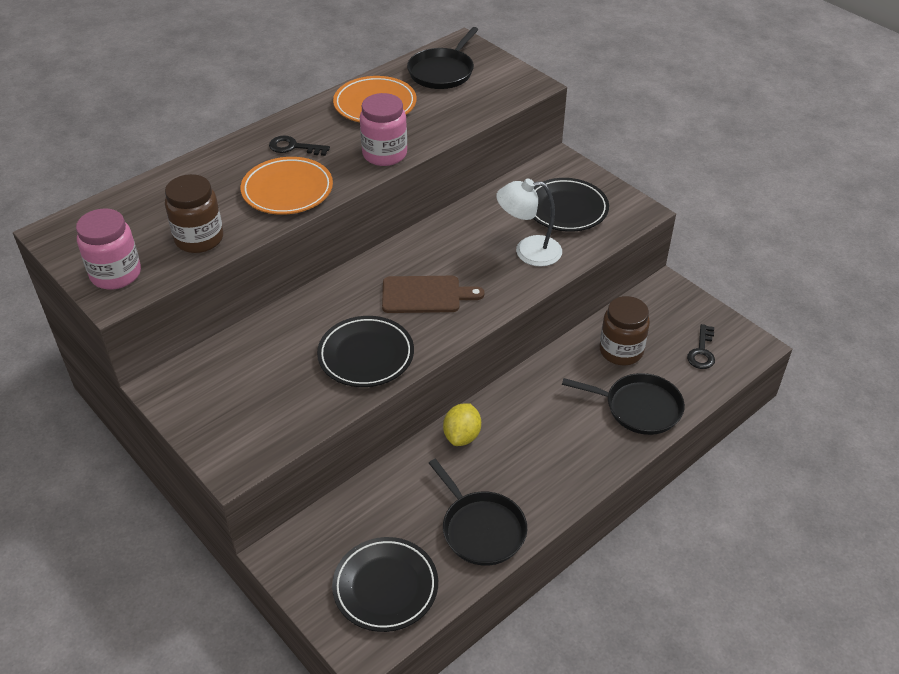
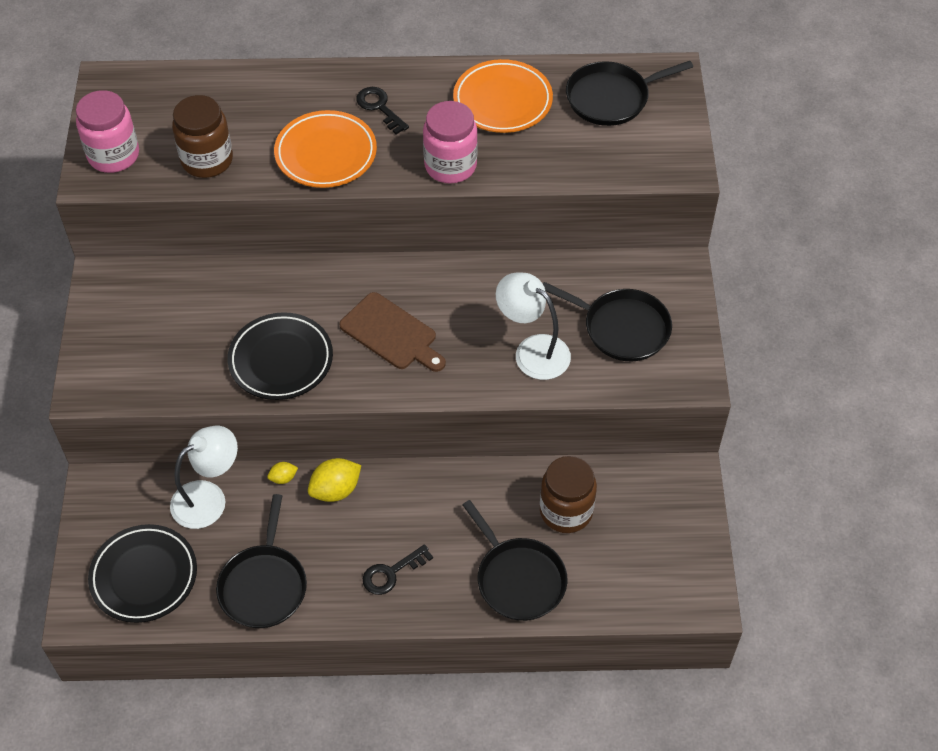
camera: 40 degrees right, 10 degrees up
(376, 502) = (209, 498): none -> white lamp
(416, 453) = (283, 478): none -> yellow lemon
(566, 209) = (622, 328): black plate -> black pan
(702, 351) = (644, 568): black key -> black key (391, 573)

